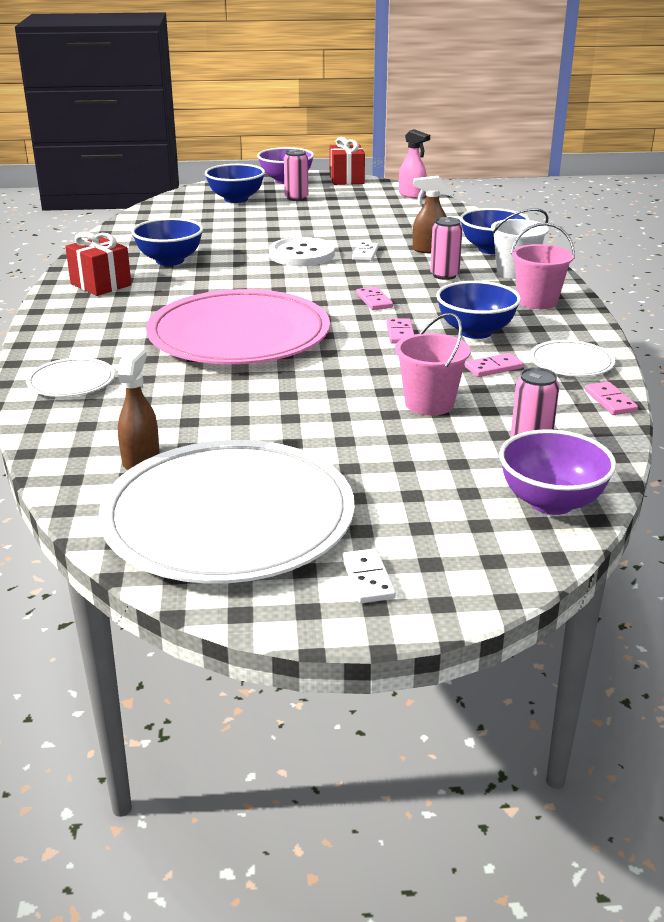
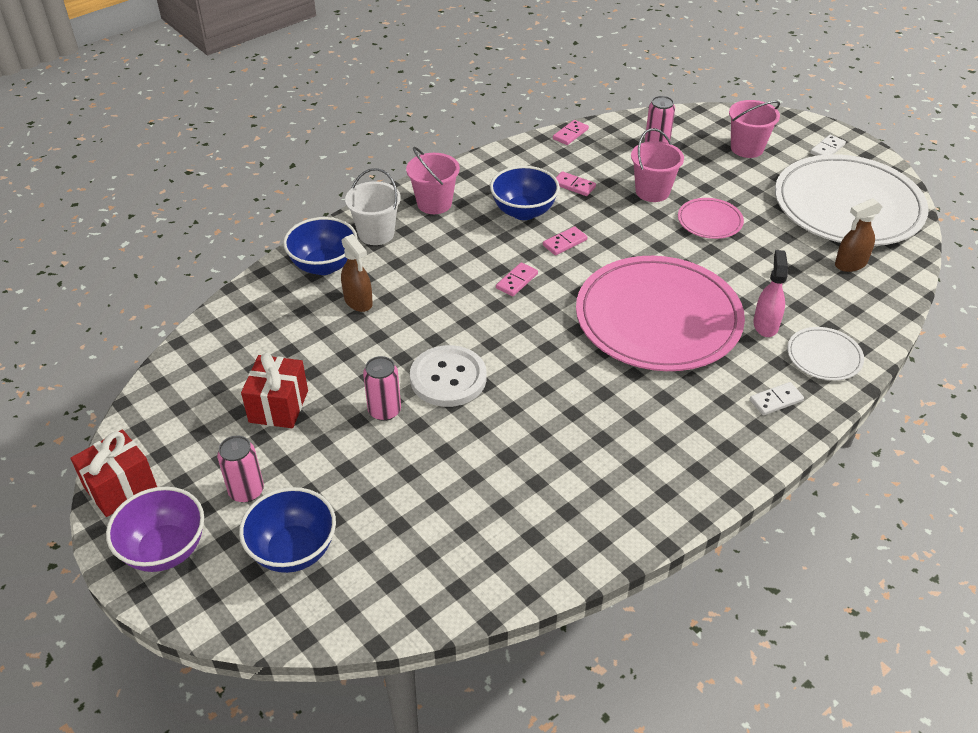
camera: 125 degrees left, 15 degrees up
(101, 284) = (664, 473): red gift -> red gift (278, 406)
(170, 261) = (556, 465): blue bowl -> none
(332, 413) = (709, 221): none -> pink plate
(365, 253) = (406, 337): white domino -> white domino (776, 400)
(412, 195) = (163, 392): pink spray bottle -> pink spray bottle (765, 325)
(444, 275) = (420, 267): pink can -> pink can (384, 411)
(448, 508) = (747, 148): none -> pink bucket
(551, 502) = (702, 123): purple bowl -> none
(571, 362) = (530, 160): white plate -> none

